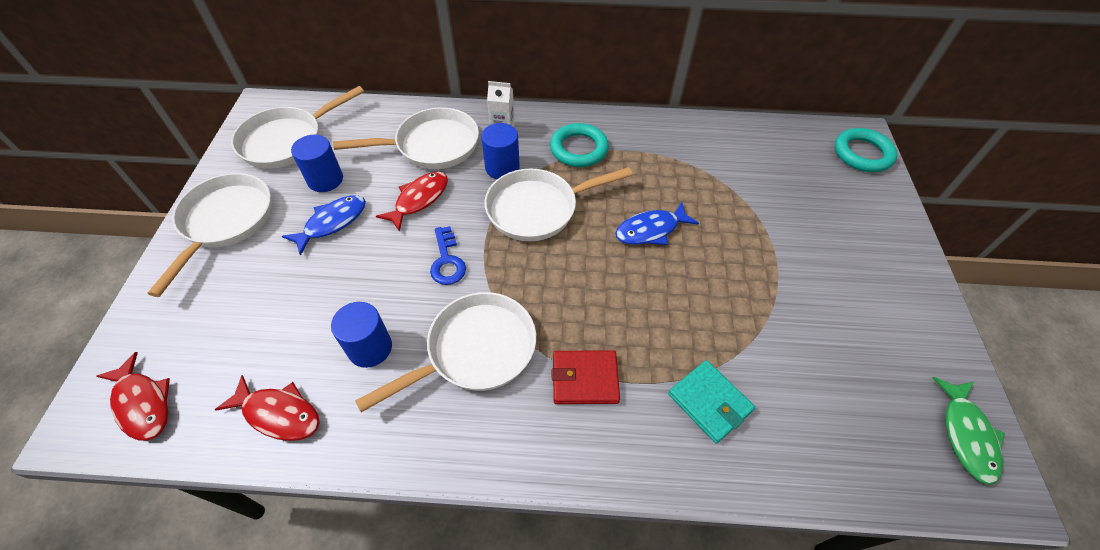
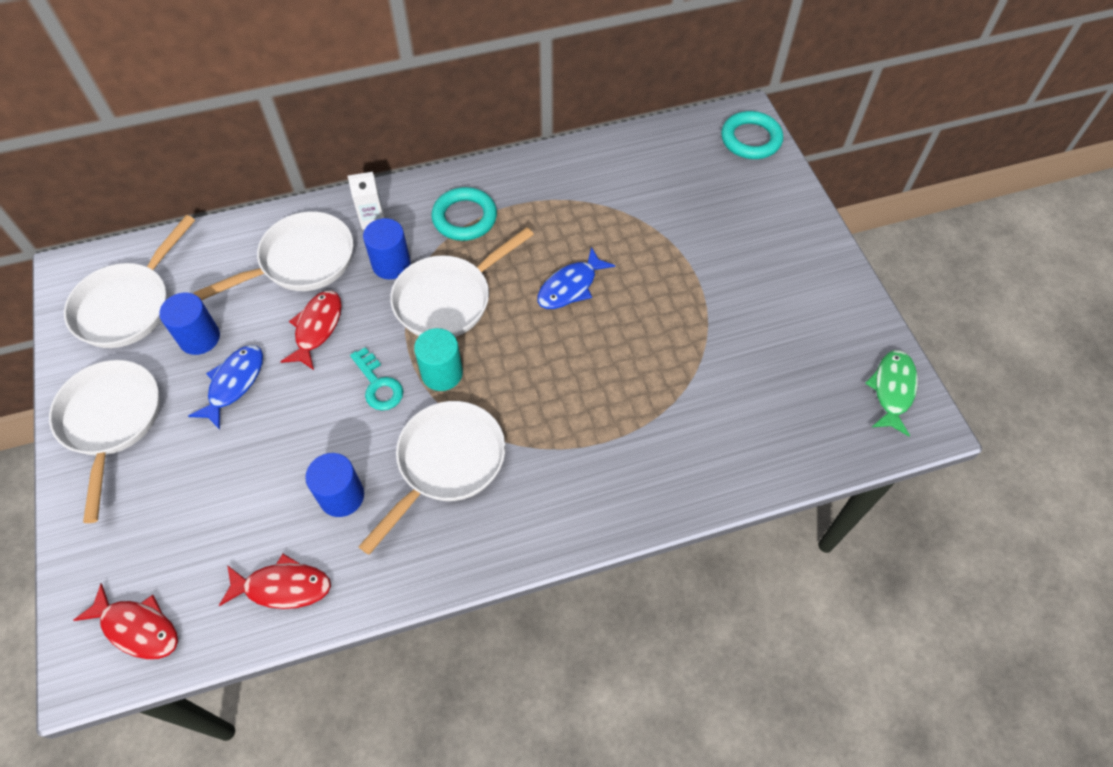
camera: 20 degrees left, 5 degrees up
(447, 261) = (378, 384): blue key -> turquoise key
(506, 269) = (442, 373): none -> turquoise cylinder
(585, 379) = (560, 453): red wallet -> none
(709, 402) = (677, 436): turquoise wallet -> none
(966, 435) = (892, 390): green fish -> green fish turned 150 degrees counterclockwise

